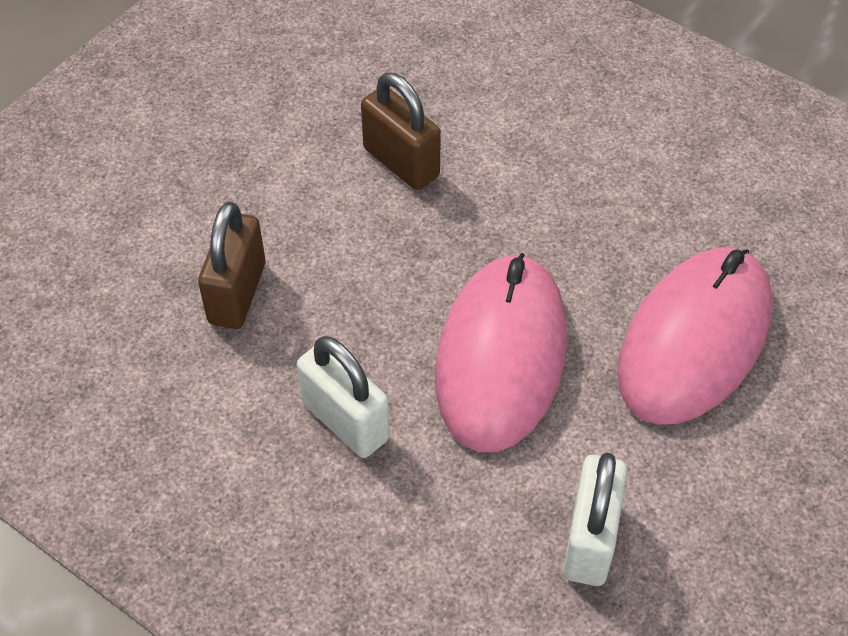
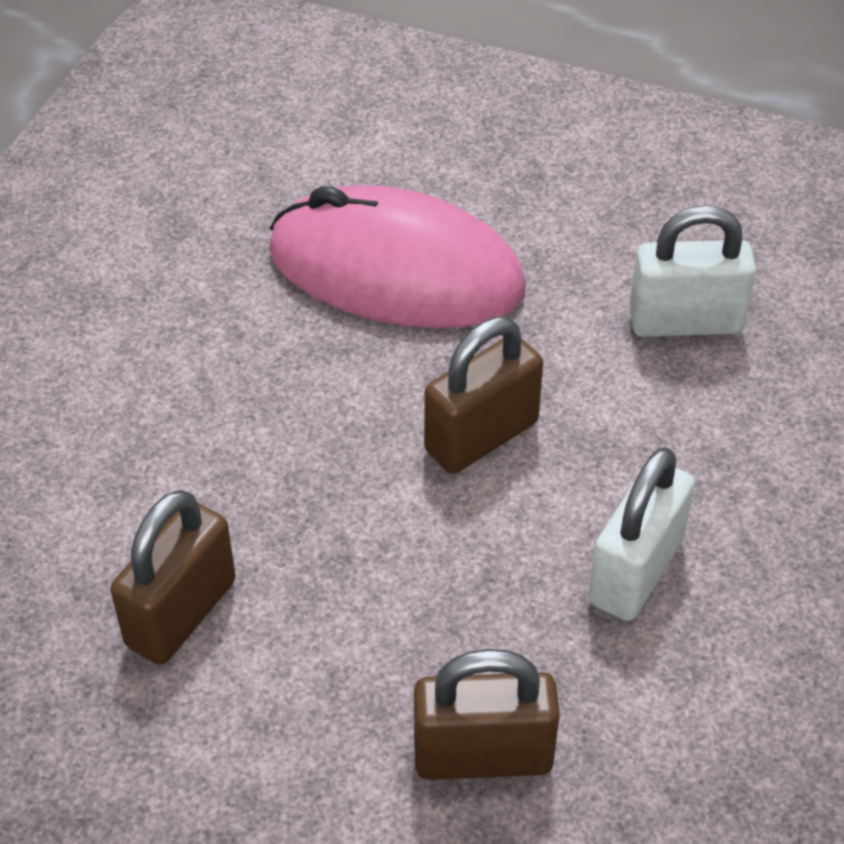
camera: 105 degrees left, 5 degrees down
(501, 357) = (481, 437): pink mouse -> brown padlock

